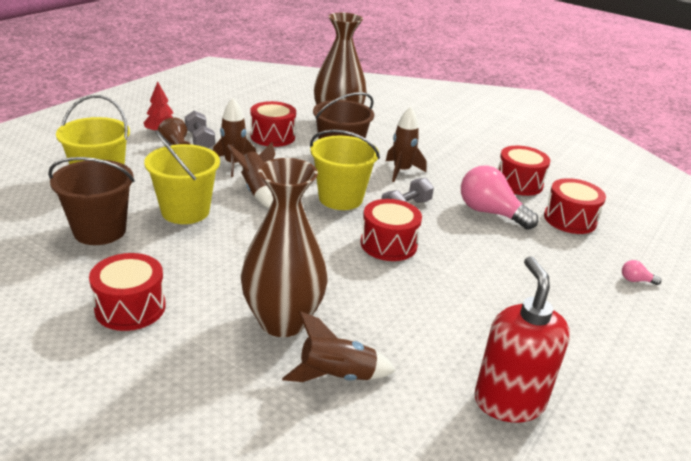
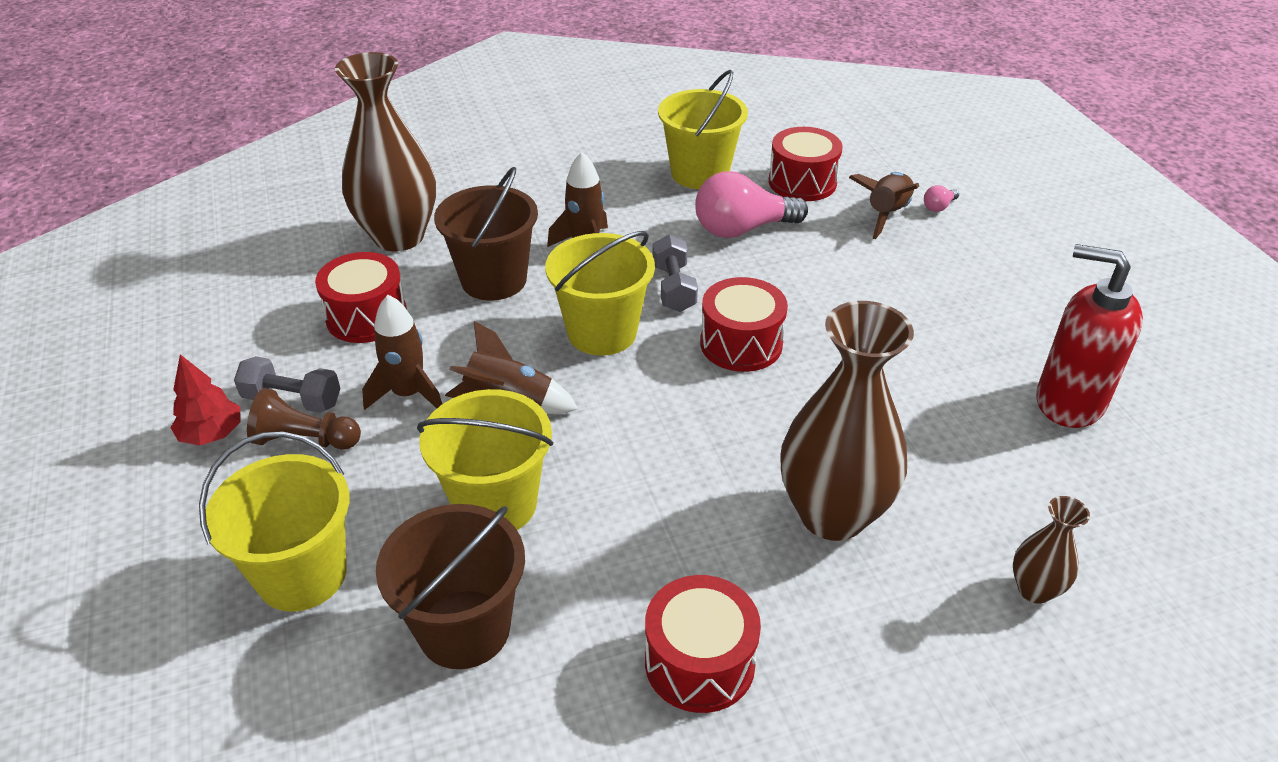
camera: 50 degrees left, 10 degrees up
(298, 431) = (1034, 589): none -> brown vase
(337, 376) = (960, 513): brown rocket -> brown rocket (886, 214)
(518, 183) = (700, 173): red drum -> yellow bucket

